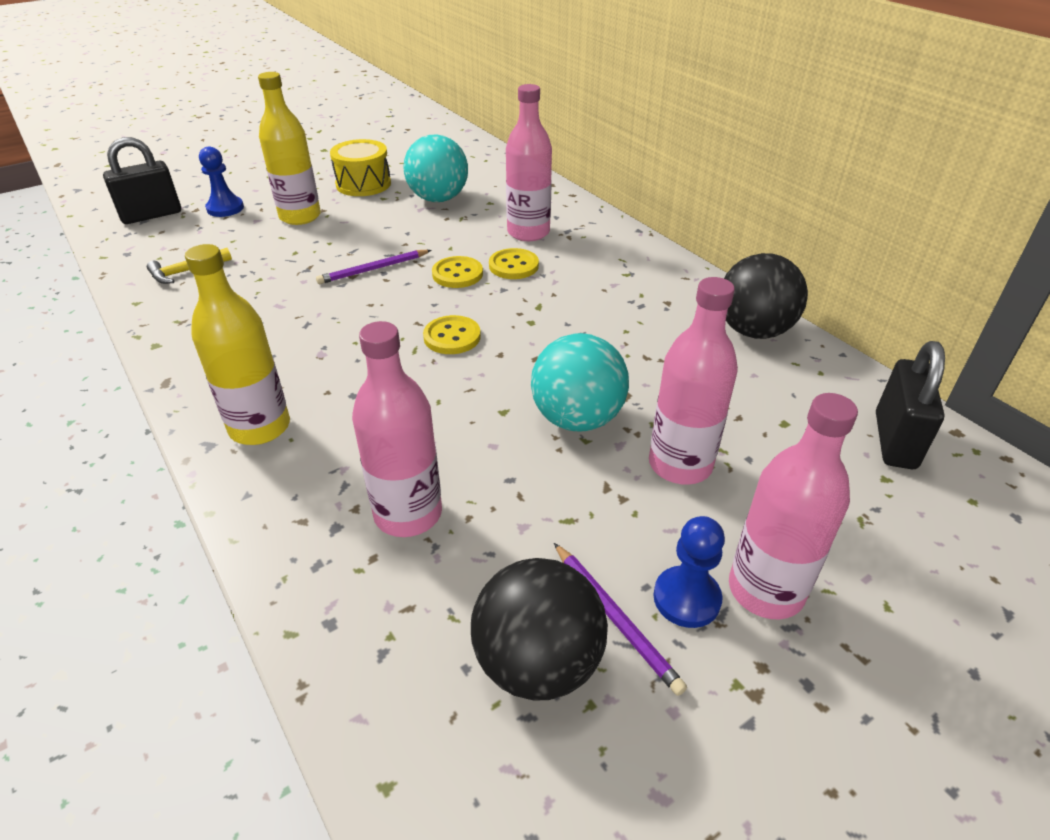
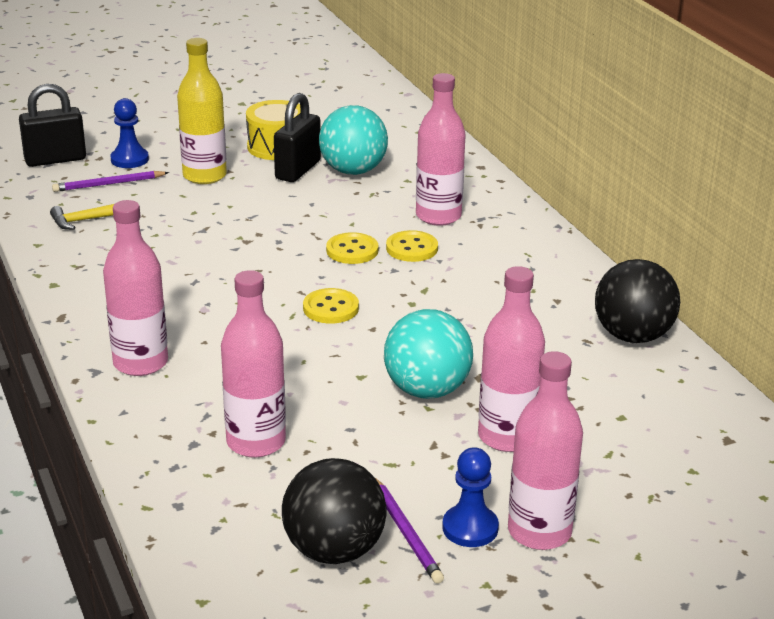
camera: 10 degrees right, 10 degrees down
(260, 427) = (140, 363): yellow bottle -> pink bottle
(373, 269) = (269, 237): purple pencil -> purple pencil (109, 184)
(894, 440) = (719, 443): black padlock -> black padlock (298, 170)

